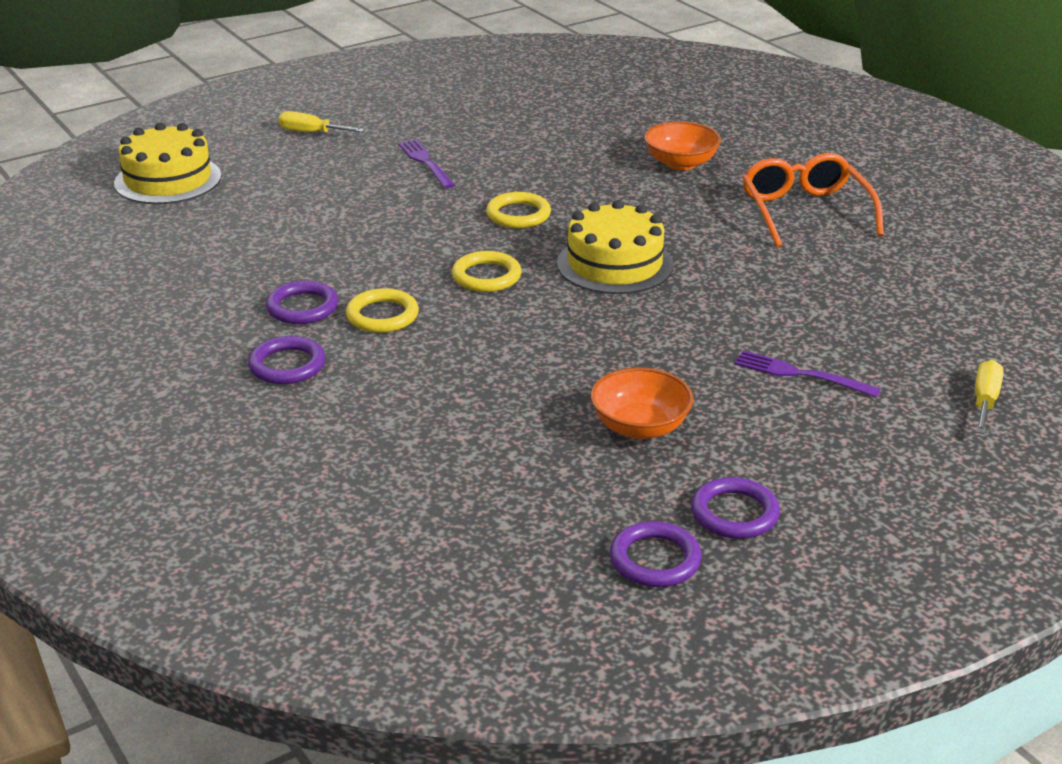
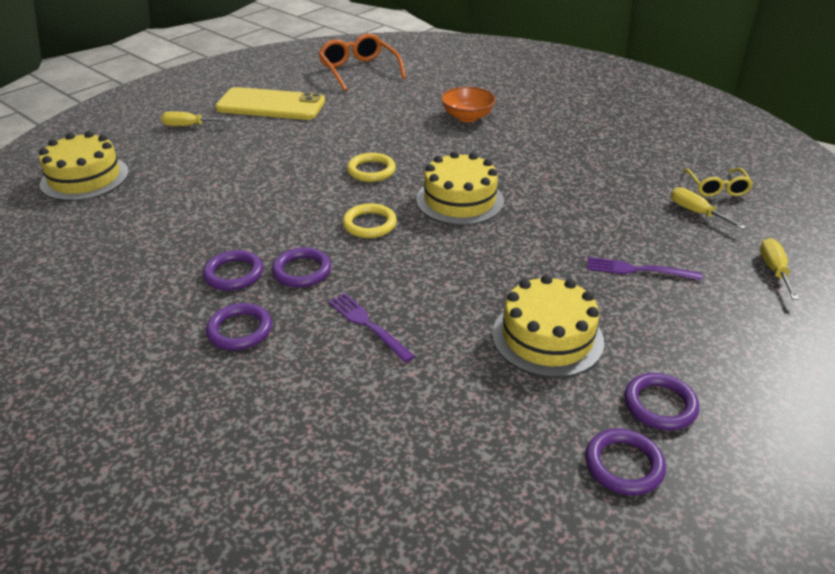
camera: 15 degrees left, 5 degrees up
(382, 315) = (302, 271): yellow ring -> purple ring
(425, 118) = (271, 105): none -> yellow phone
(425, 162) = (284, 138): purple fork -> purple fork (367, 324)
(640, 427) = (547, 337): orange bowl -> yellow cake
(805, 212) = (569, 141): orange glasses -> orange glasses (359, 70)
(926, 321) = (696, 212): none -> yellow screwdriver
(977, 295) = (716, 188): none -> yellow glasses

